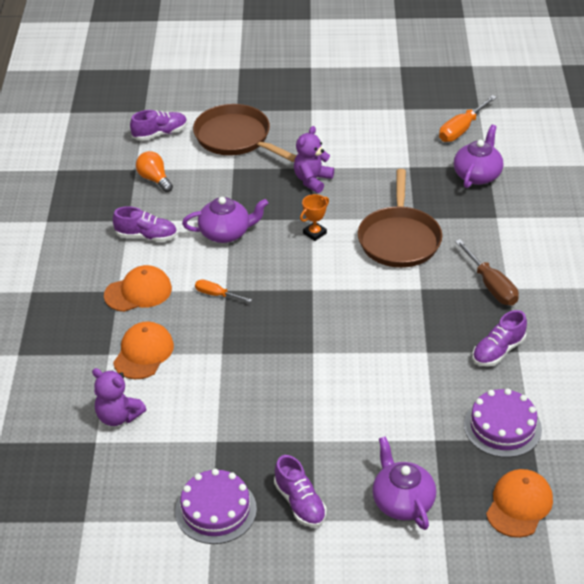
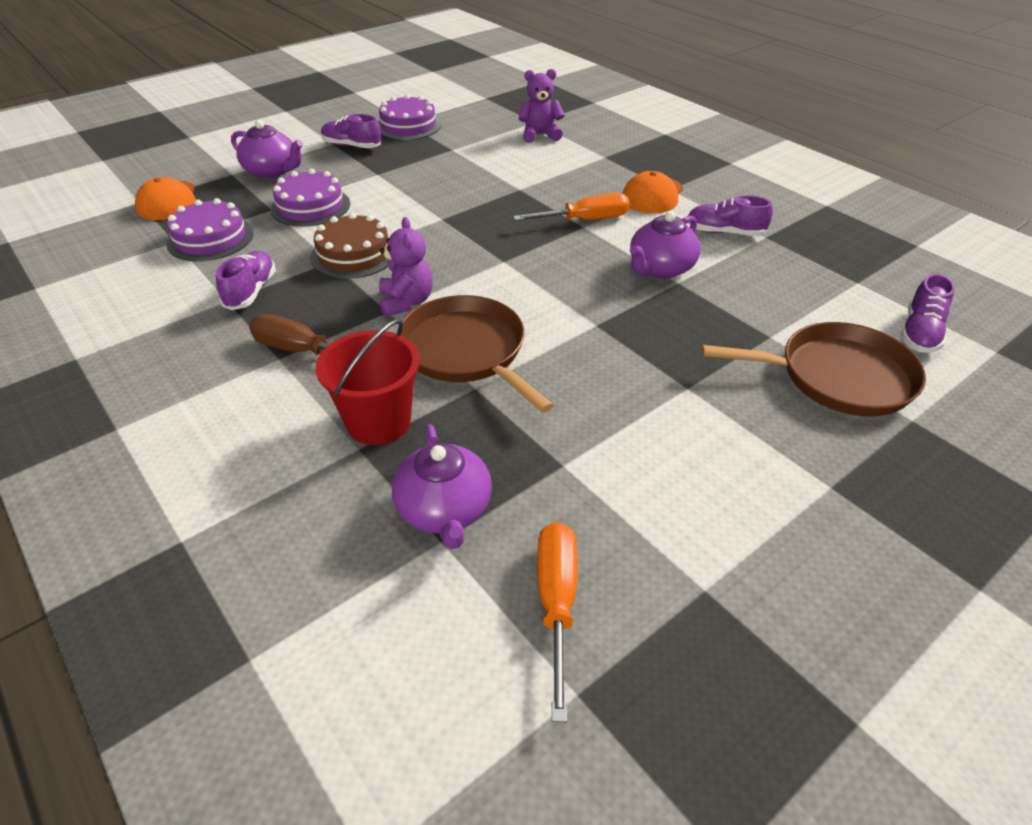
camera: 140 degrees right, 0 degrees up
(143, 353) = (580, 166): orange cap -> none
(146, 236) = (724, 232): purple shoe -> purple shoe turned 45 degrees clockwise
(154, 179) = (820, 282): orange light bulb -> none
(216, 294) = (586, 220): orange screwdriver -> orange screwdriver, size x1.67
(312, 180) = (661, 371): purple teddy bear -> purple teddy bear (406, 302)
(314, 233) = (571, 311): orange trophy -> none
(401, 425) = (310, 206): none -> purple cake
(406, 349) = (354, 254): none -> brown cake
(477, 225) = (378, 422): none -> red bucket

